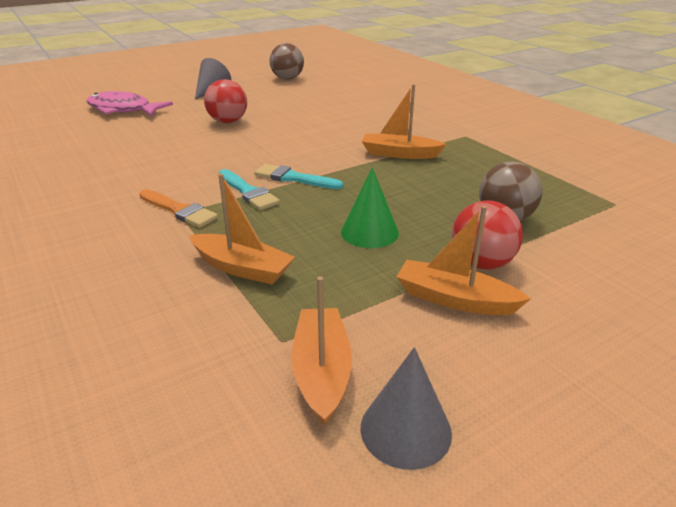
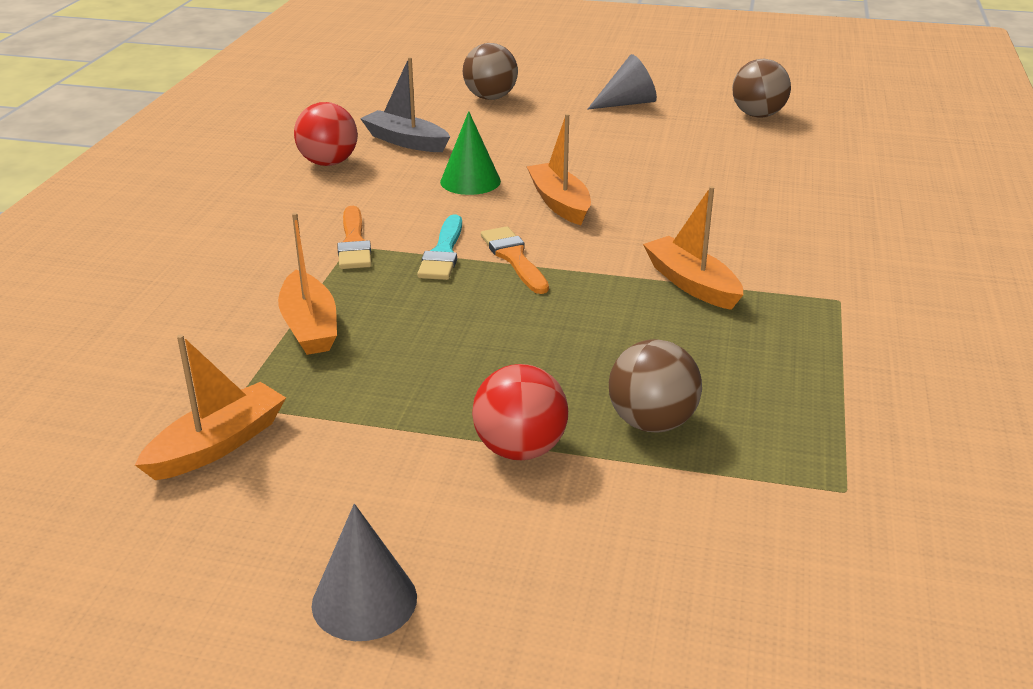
camera: 45 degrees right, 0 degrees up
(108, 147) = (405, 141): none -> grey boat
(123, 110) = (490, 97): pink fish -> brown ball
(228, 122) = (571, 155): red ball -> red ball (328, 163)
(294, 178) = (514, 258): turquoise brush -> orange brush
(369, 232) = (475, 355): green cone -> green cone (470, 181)
(405, 430) = (195, 522): grey cone -> grey cone (364, 600)
(454, 299) = (423, 463): orange boat -> orange boat (559, 203)

